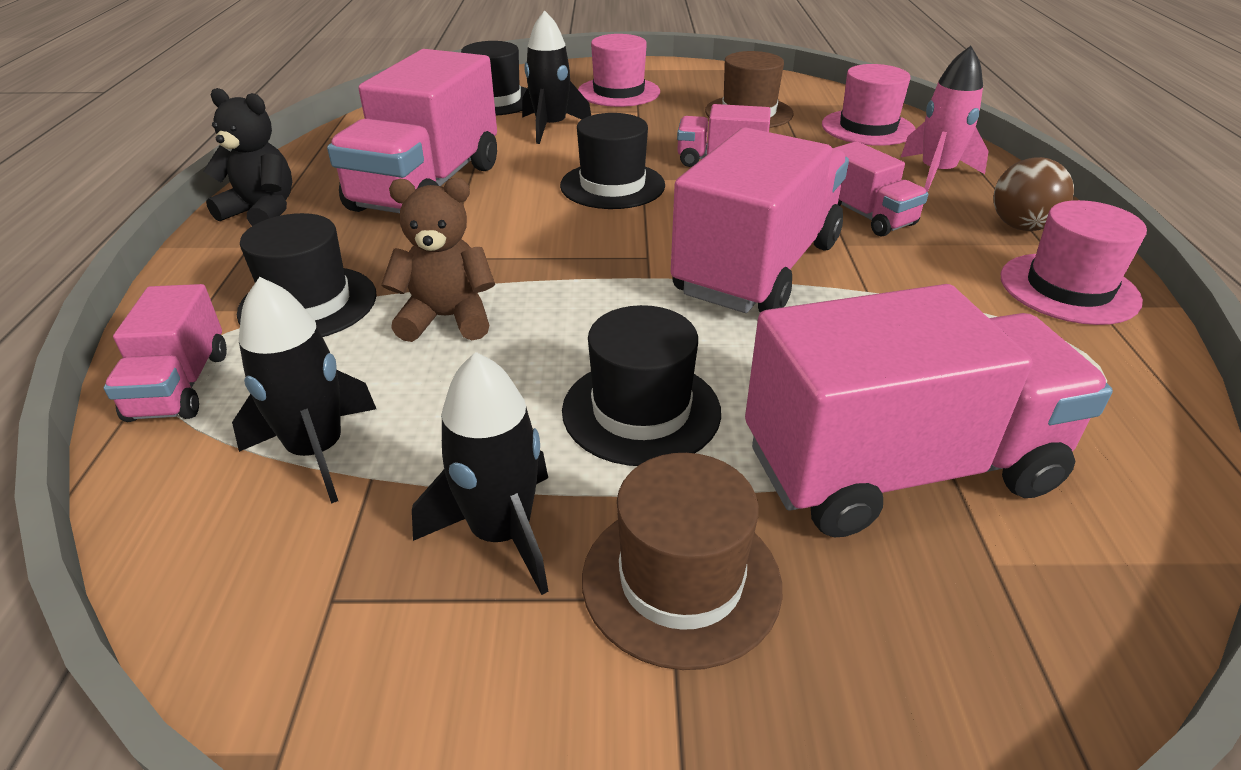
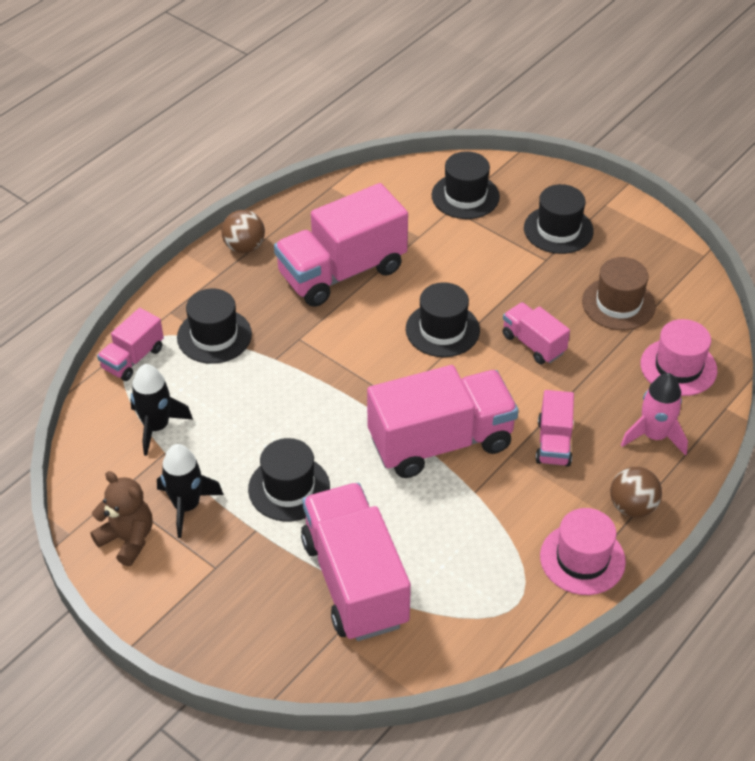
camera: 40 degrees right, 10 degrees up
(262, 212) = (244, 247): black teddy bear -> brown ball
(447, 318) = (263, 383): brown teddy bear -> brown teddy bear (127, 539)
(551, 127) = (469, 249): black rocket -> none
(618, 92) = (558, 230): pink hat -> black hat
(681, 580) = (225, 564): brown hat -> none
(899, 468) = (355, 581): pink truck -> pink truck turned 135 degrees counterclockwise

